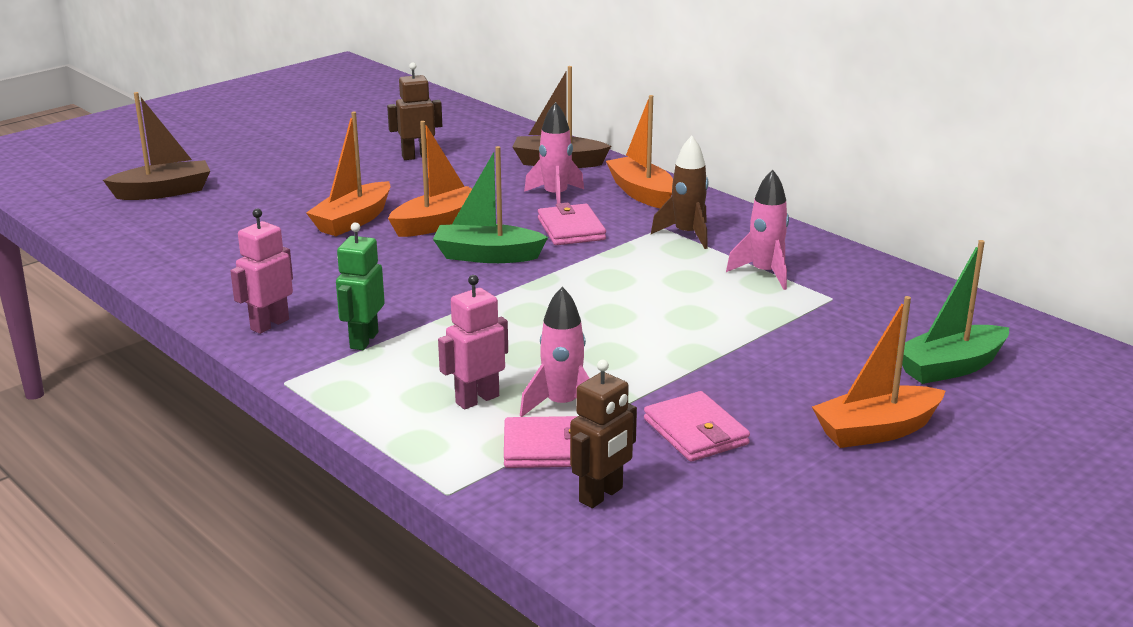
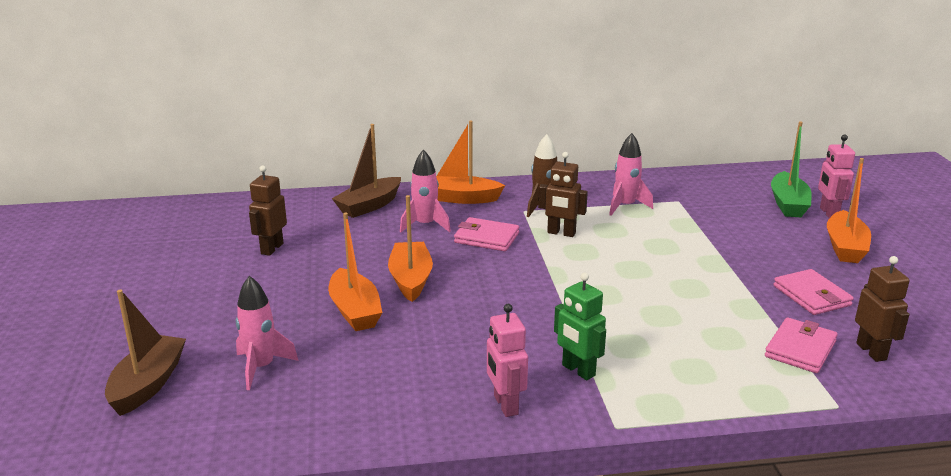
camera: 55 degrees left, 0 degrees up
(477, 399) = (712, 354): pink robot -> pink robot (828, 213)
(487, 256) = (491, 279): green boat -> none
(562, 405) = (745, 326): pink rocket -> pink rocket (261, 367)
(639, 259) = (561, 233): none -> brown robot
(695, 432) = (811, 296): pink wallet -> pink wallet turned 60 degrees clockwise

